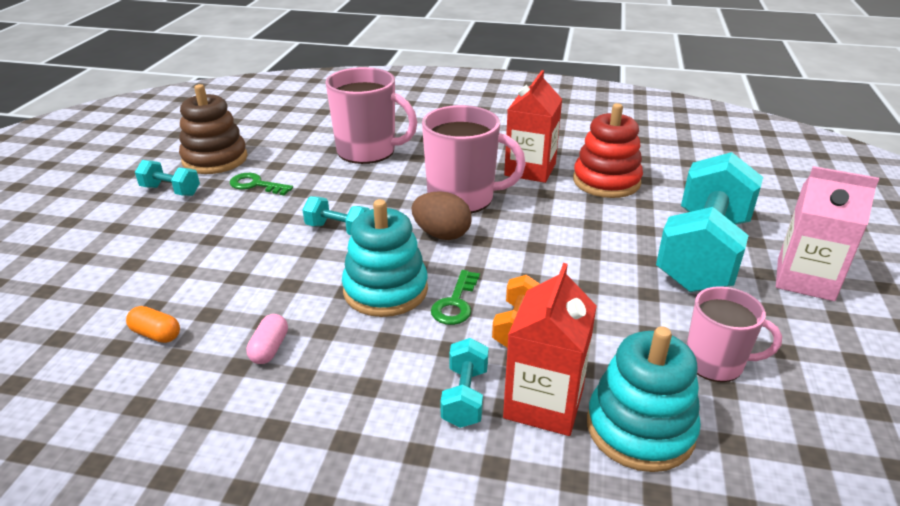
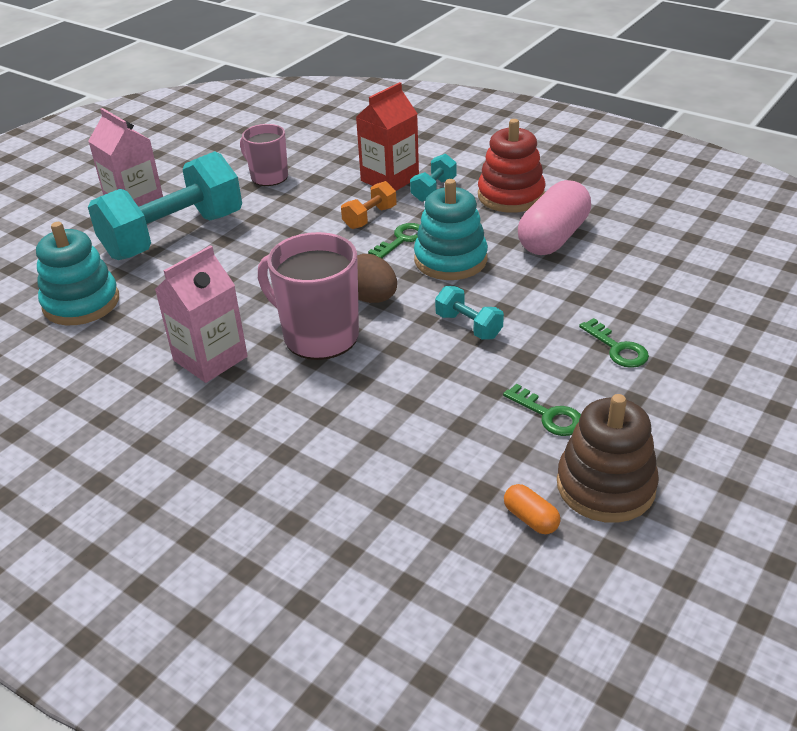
camera: 155 degrees left, 5 degrees up
(156, 334) = (642, 264): orange capsule -> orange capsule (530, 519)
(170, 190) = (661, 432): turquoise dumbbell -> none
(198, 238) = (617, 348): none -> green key
(269, 348) = (553, 237): pink capsule -> pink capsule, size x2.25
(367, 151) = (382, 445): pink mug -> none
(530, 169) = (210, 358): red carton -> pink carton
(606, 181) = (152, 322): red stacking toy -> red stacking toy (511, 196)
(640, 428) = (348, 161): turquoise stacking toy -> turquoise stacking toy (81, 303)

